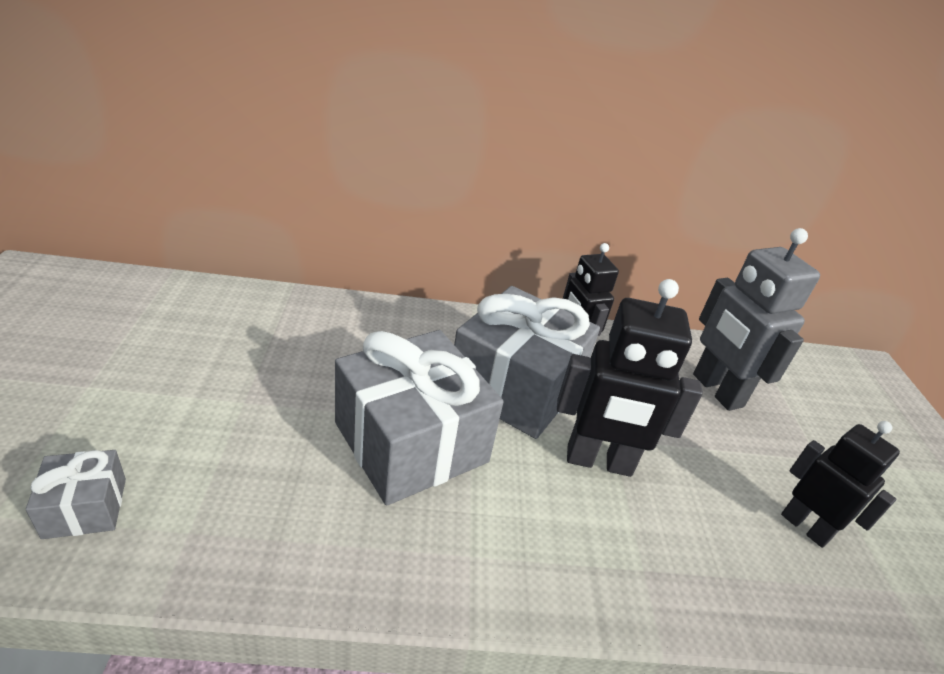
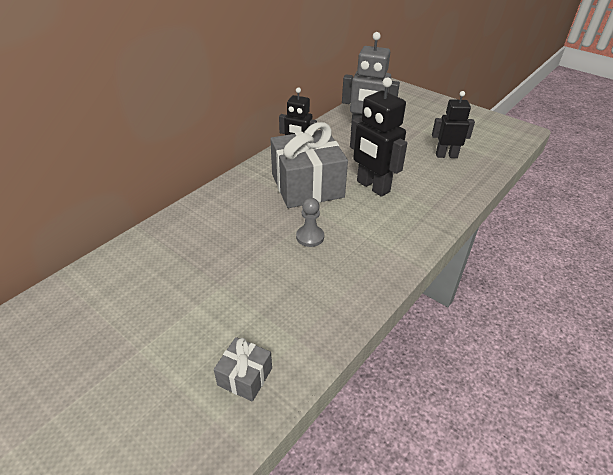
camera: 45 degrees left, 5 degrees up
(411, 442) = (310, 237): grey gift -> grey pawn
(599, 461) = (372, 187): black robot -> black robot turned 90 degrees clockwise

